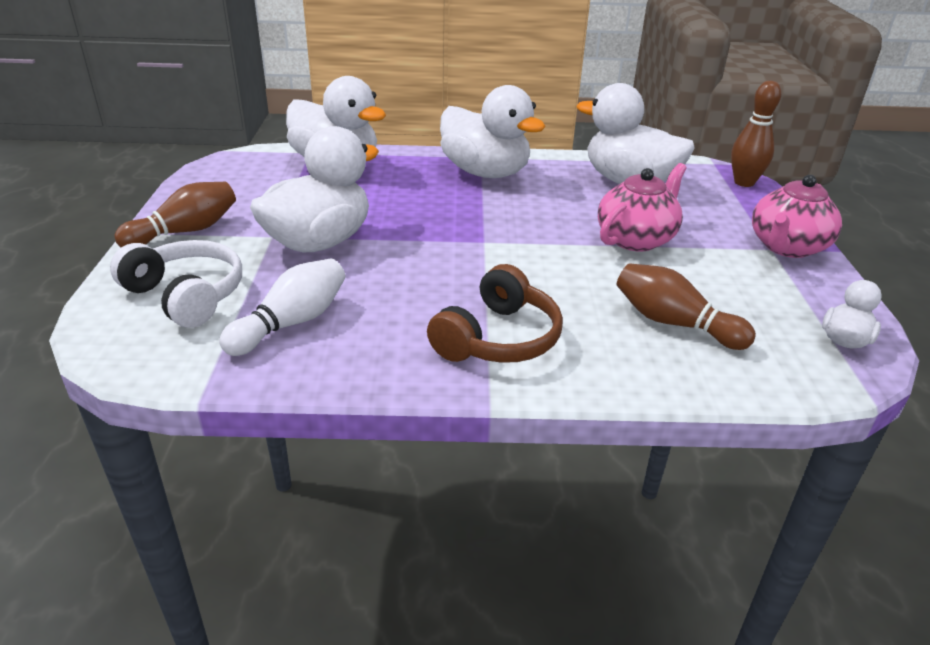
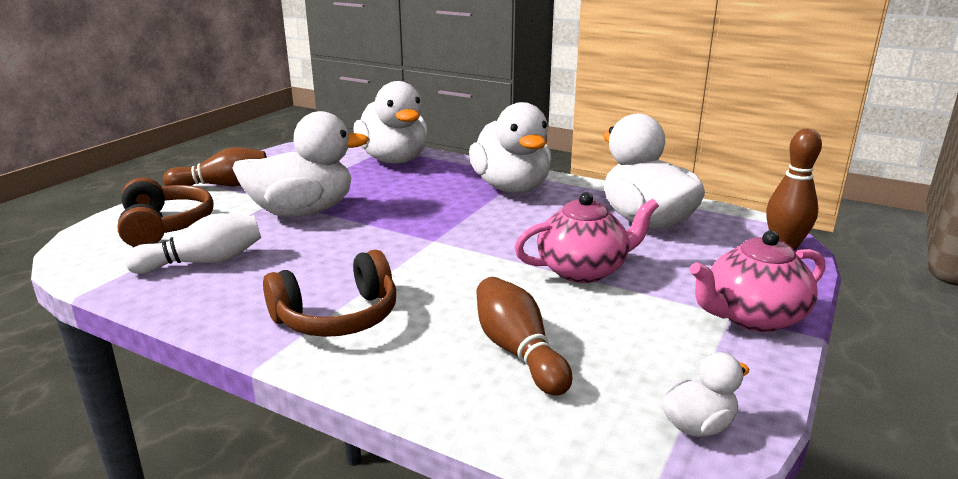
camera: 30 degrees right, 10 degrees down
(186, 295) = (165, 227): white headphones -> brown headphones

